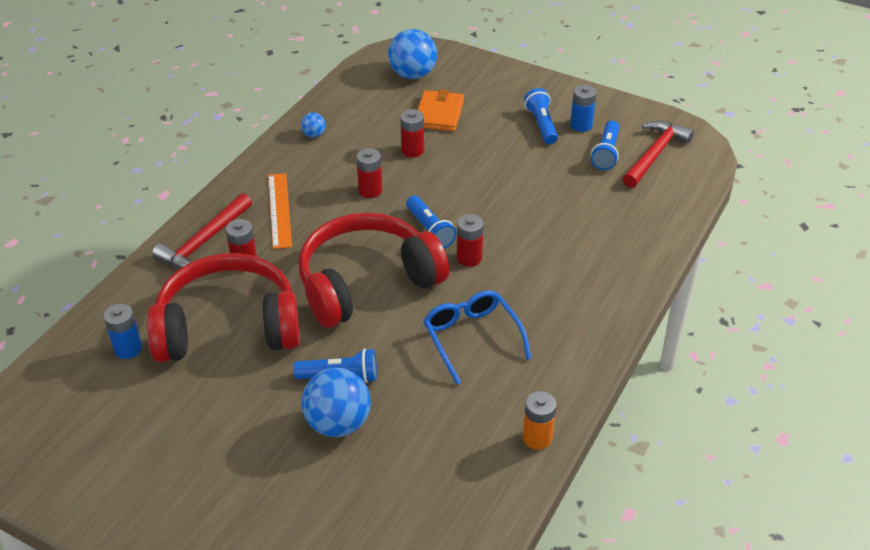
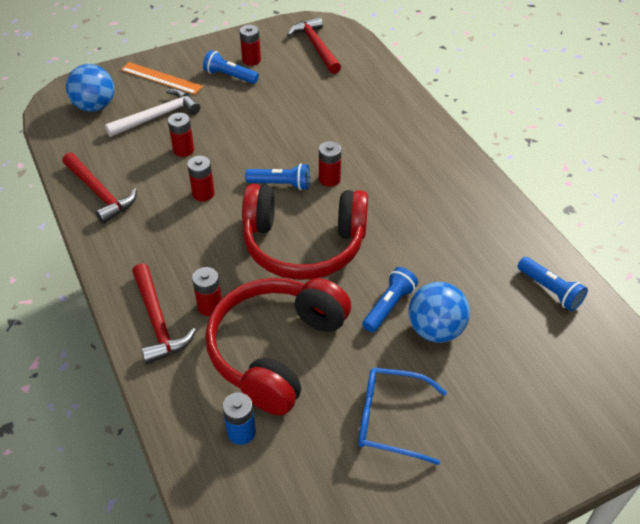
camera: 55 degrees left, 5 degrees up
(279, 210) = (169, 256): orange ruler -> orange ruler (161, 78)
(314, 135) = (100, 193): blue ball -> red hammer
(367, 283) = (303, 244): red headphones -> red headphones turned 90 degrees counterclockwise
(439, 113) = (158, 116): orange wallet -> white hammer
(472, 338) = (409, 217): blue glasses -> blue glasses (391, 419)
(537, 438) = (524, 232): orange battery -> none
(581, 125) = (251, 60): blue battery -> red battery
(606, 153) = (291, 65): blue flashlight -> blue flashlight (550, 290)

